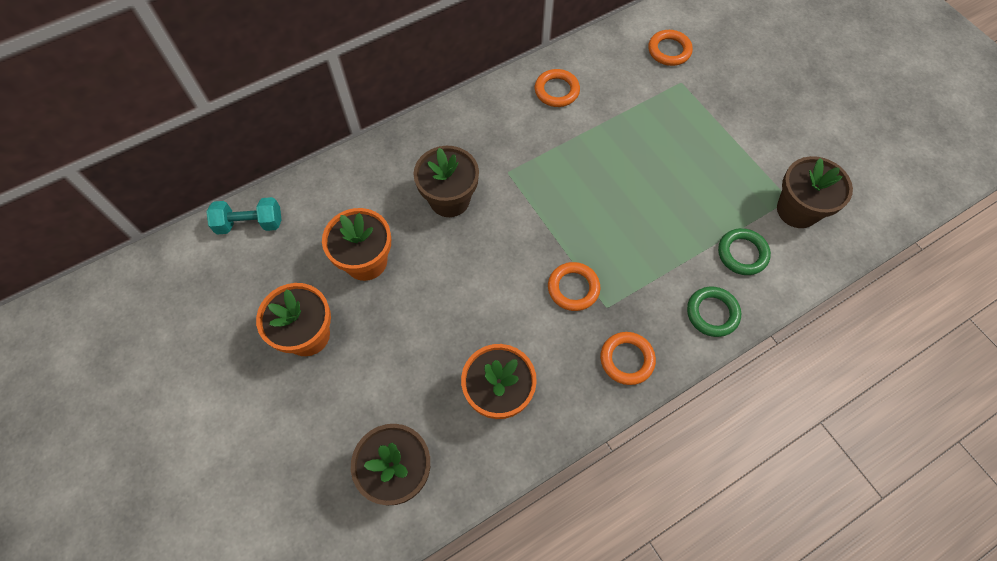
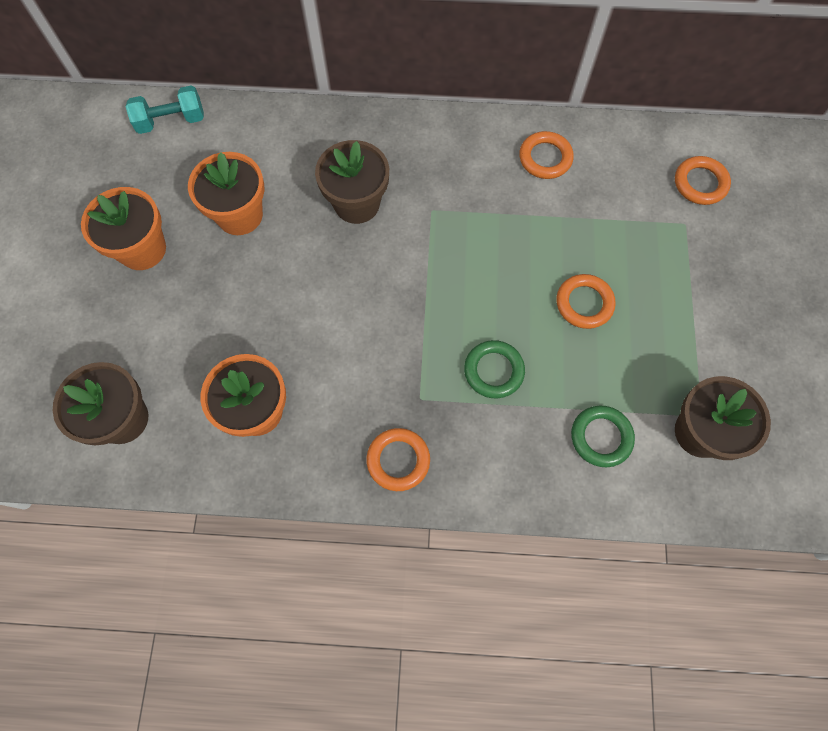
camera: 35 degrees right, 5 degrees up
(250, 224) = (171, 121): turquoise dumbbell -> turquoise dumbbell turned 45 degrees counterclockwise
(573, 288) = (403, 360): orange ring -> orange ring (584, 303)
(712, 313) = (519, 474): green ring -> green ring (493, 371)

